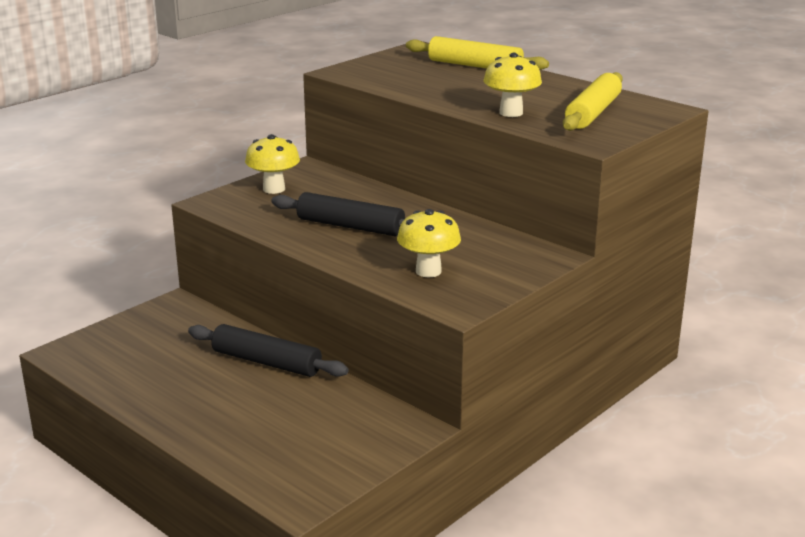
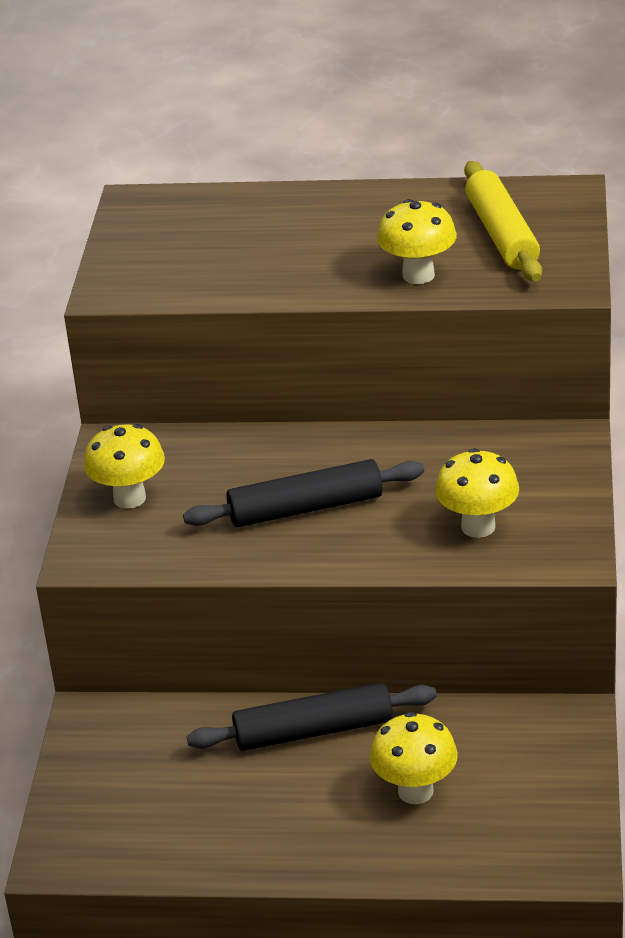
camera: 35 degrees left, 10 degrees up
(272, 416) = (415, 791): none -> yellow mushroom
(475, 66) = (255, 207): yellow rolling pin -> none

